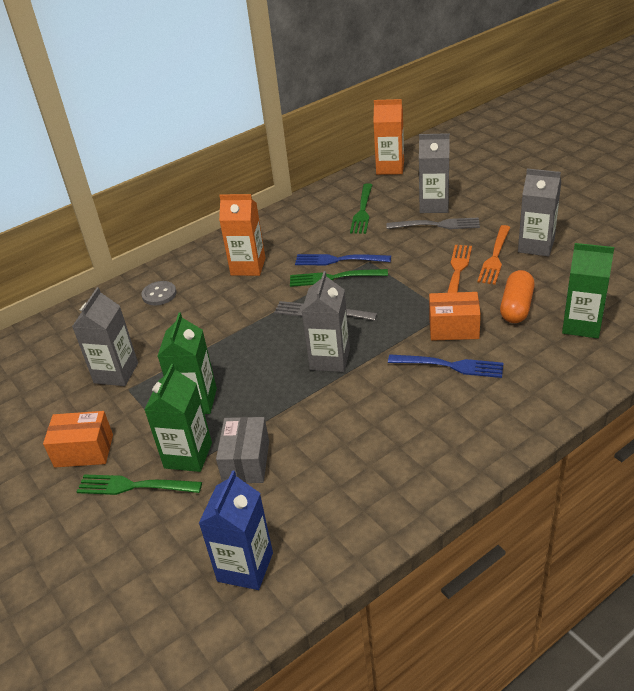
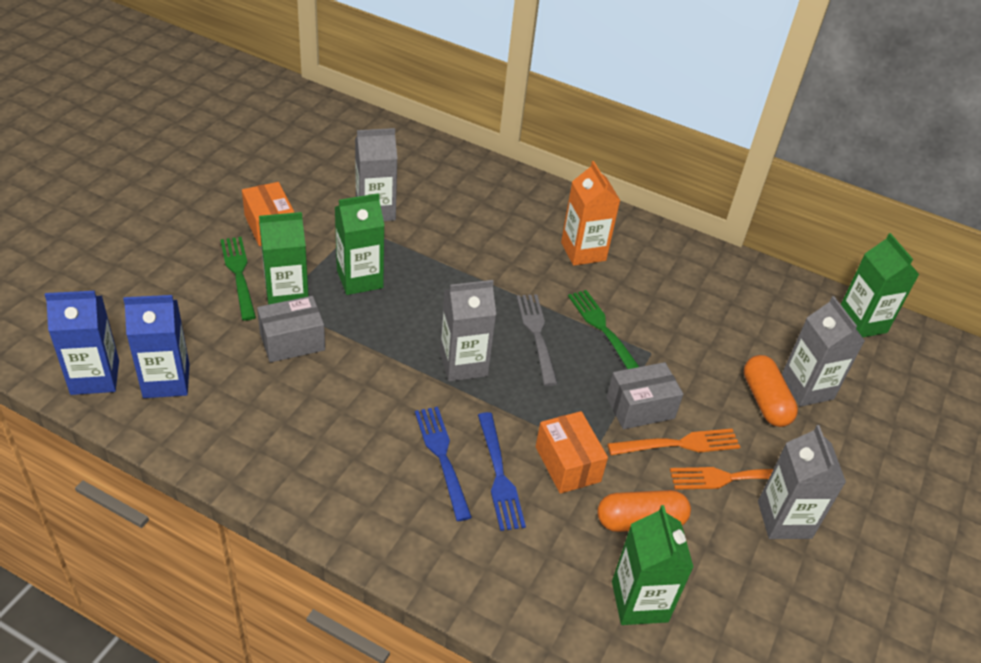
camera: 55 degrees right, 5 degrees up
(159, 294) = (502, 199): grey button -> none
(208, 629) = (95, 377): none -> blue carton
(338, 260) = (638, 324): blue fork -> blue fork (442, 457)
(362, 211) = (748, 320): green fork -> none
(390, 168) = (861, 323): orange carton -> green carton
(417, 280) = (640, 408): none -> grey box
(436, 225) = (765, 401): grey fork -> orange capsule

